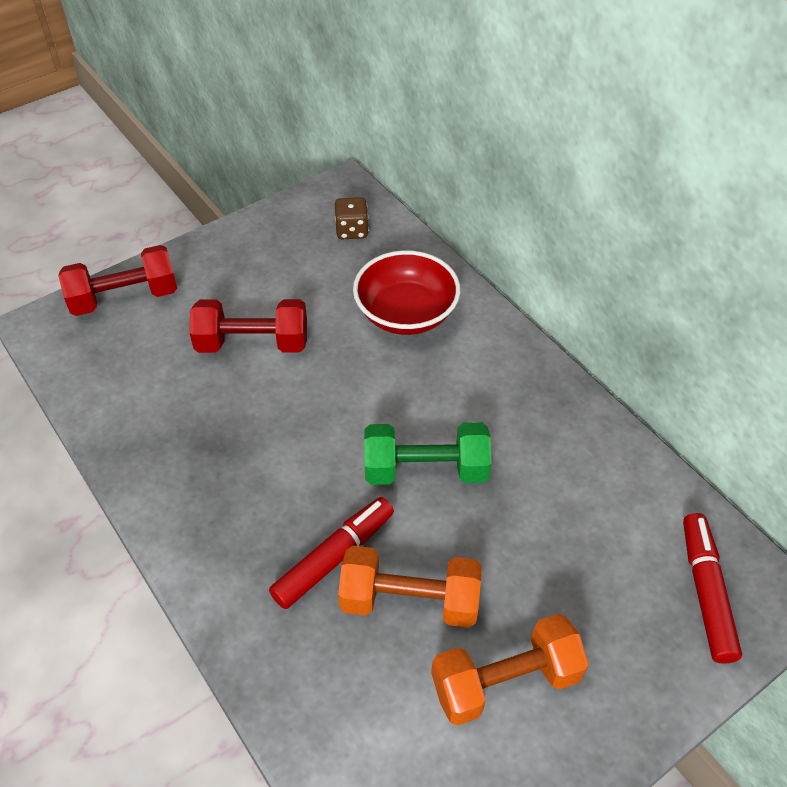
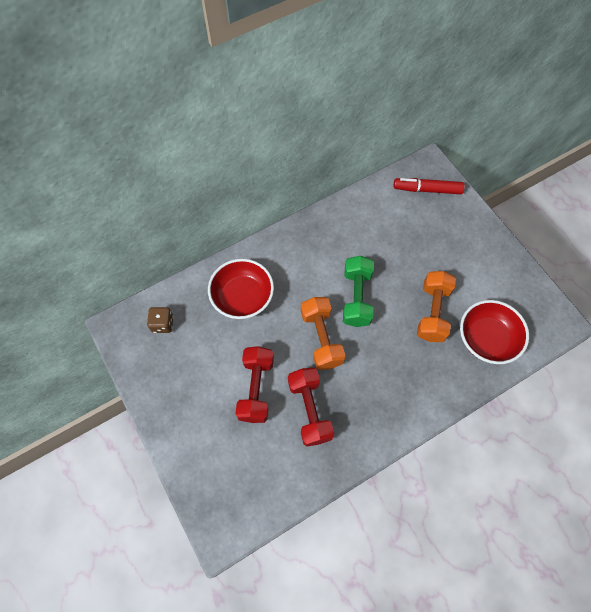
camera: 85 degrees left, 15 degrees up
(125, 298) = (203, 477): red dumbbell -> red dumbbell (309, 410)
(334, 557) = (408, 346): red marker -> none
(359, 708) = (486, 339): none -> red bowl
(505, 681) = (471, 276): orange dumbbell -> orange dumbbell (321, 338)

